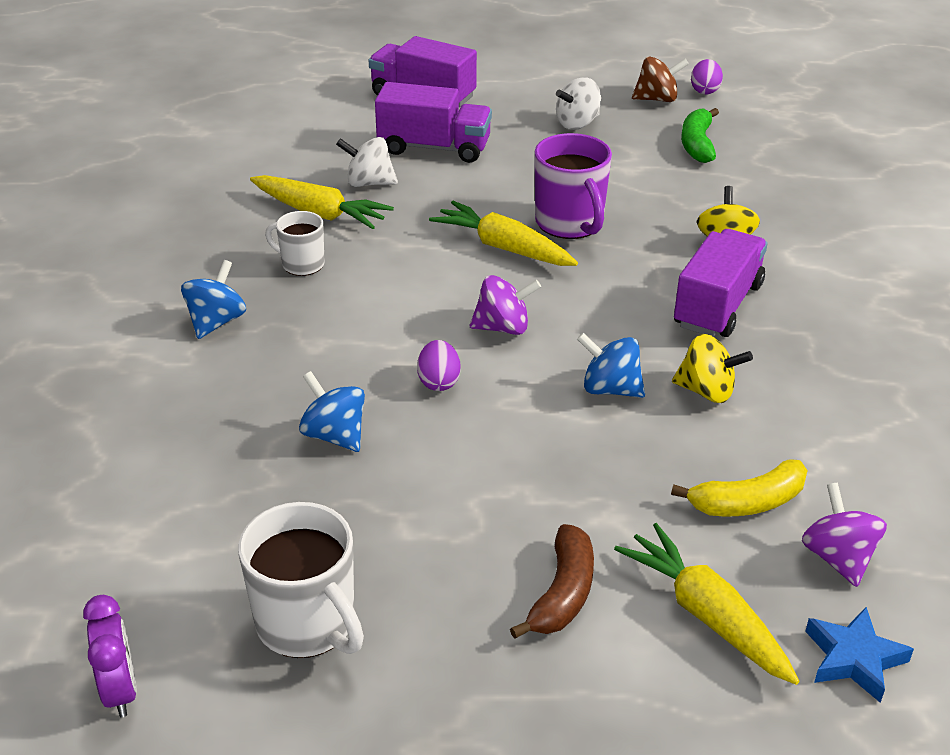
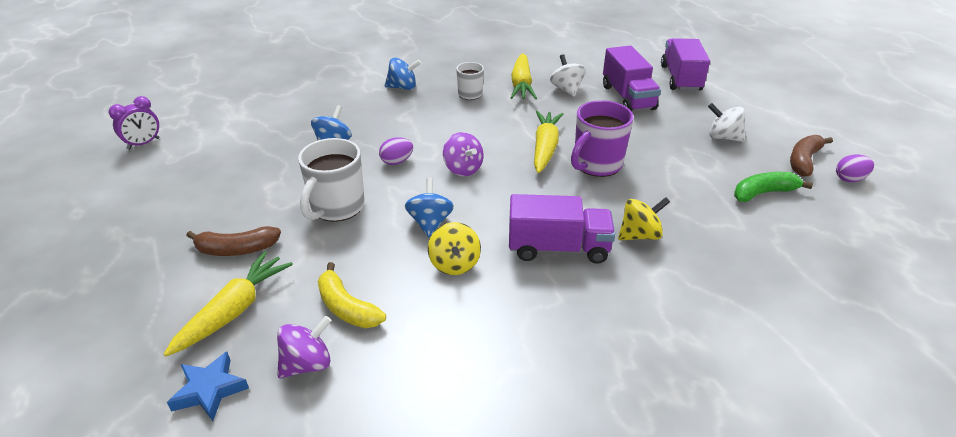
camera: 65 degrees right, 0 degrees up
(307, 624) = (193, 176): white mug -> white mug (336, 207)
(657, 99) = (804, 161): brown spinning top -> brown banana

